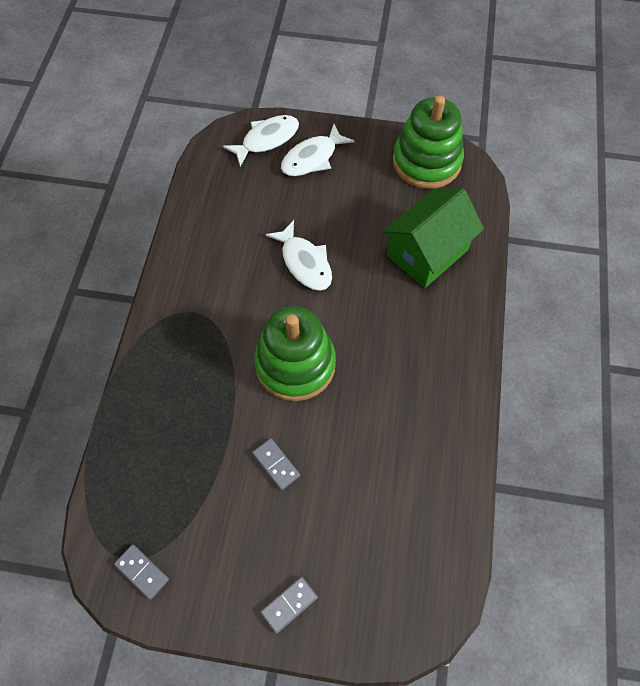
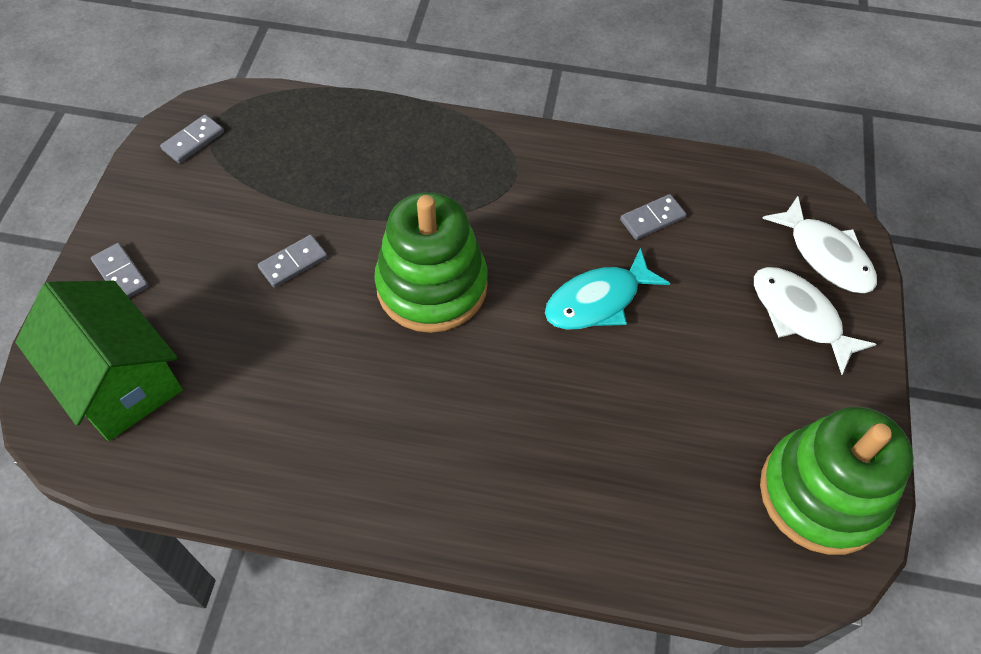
camera: 90 degrees right, 5 degrees down
(236, 229) = (652, 219): none -> grey domino
(304, 262) = (598, 300): white fish -> turquoise fish
(427, 253) = (624, 476): green house -> green house (119, 380)

